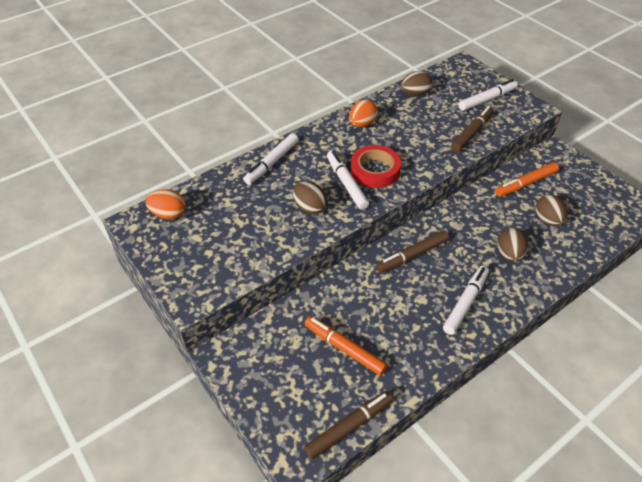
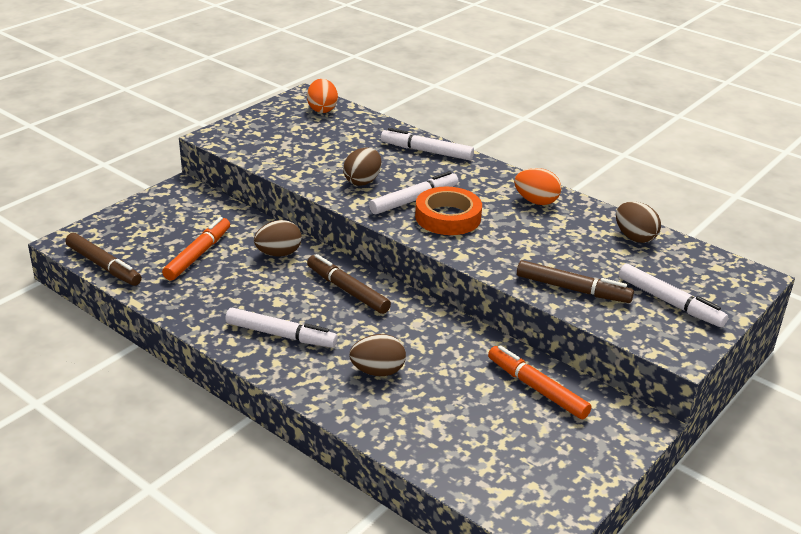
camera: 75 degrees right, 15 degrees down
(375, 170) = (448, 217): red tape -> orange tape
(547, 220) = (464, 410): brown egg -> brown egg (278, 253)

